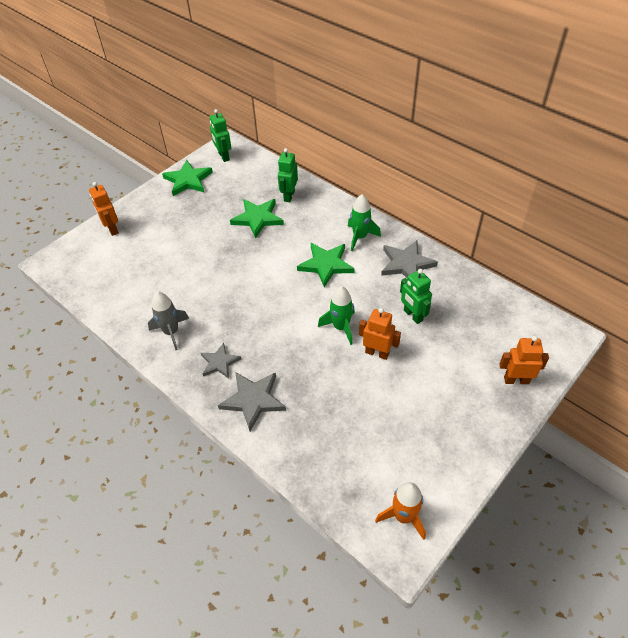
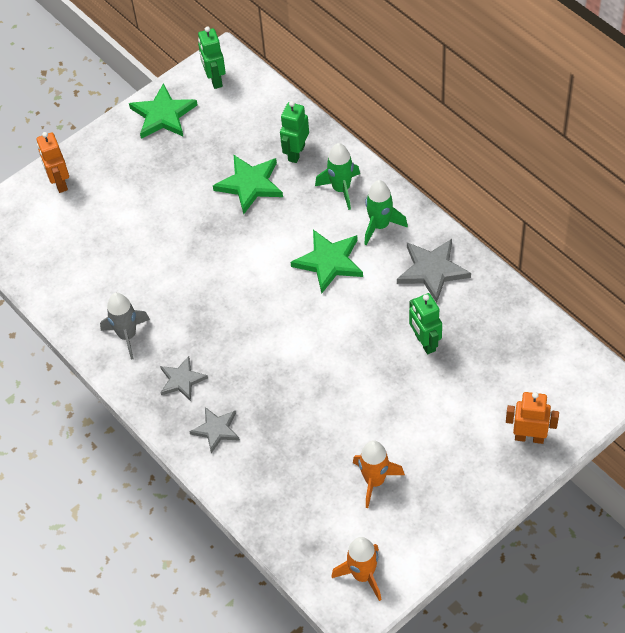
camera: 10 degrees right, 5 degrees up
(253, 400) = (216, 430): grey star -> grey star, size x0.65
(341, 327) = (333, 349): green rocket -> green rocket (341, 189)
(377, 353) = (371, 387): orange robot -> none
(396, 429) = (375, 481): none -> orange rocket

